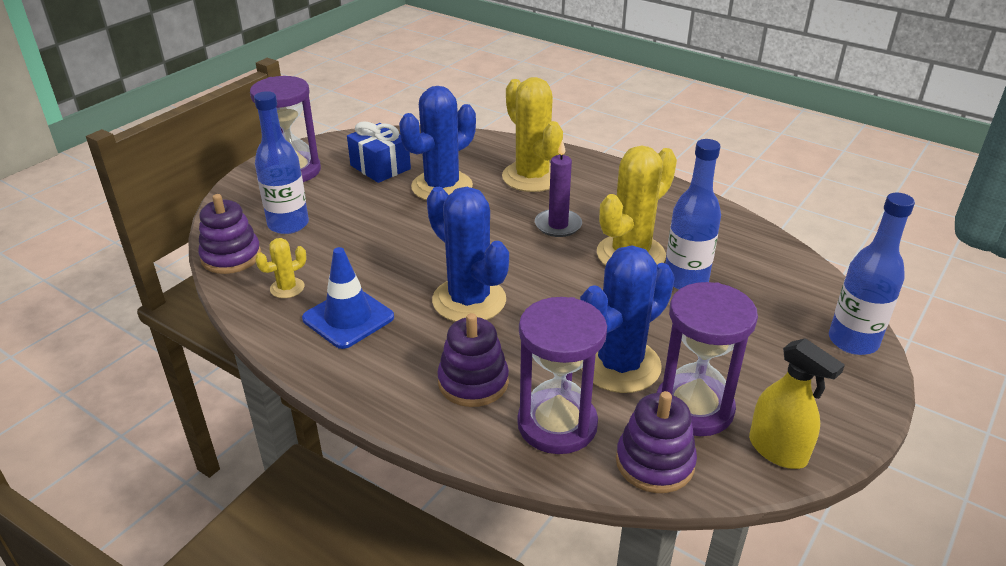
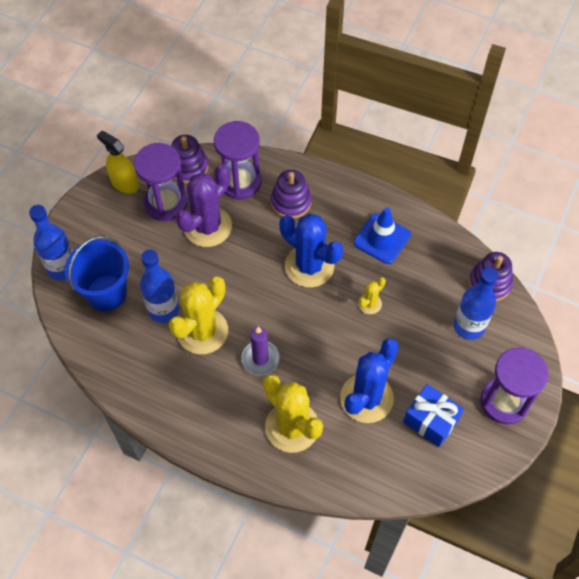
camera: 170 degrees right, 25 degrees up
(287, 288) = (434, 259): yellow cactus -> yellow cactus (369, 304)
(620, 365) = (207, 226): blue cactus -> purple cactus
(773, 305) = (106, 293): none -> blue bucket

